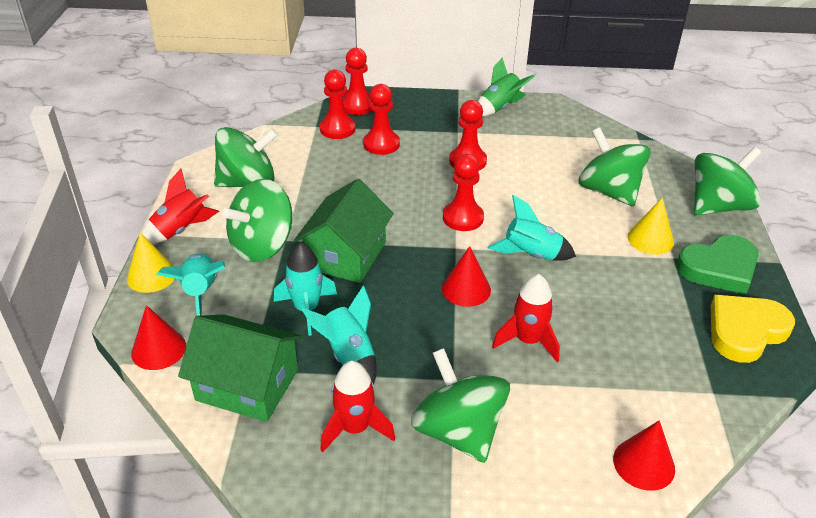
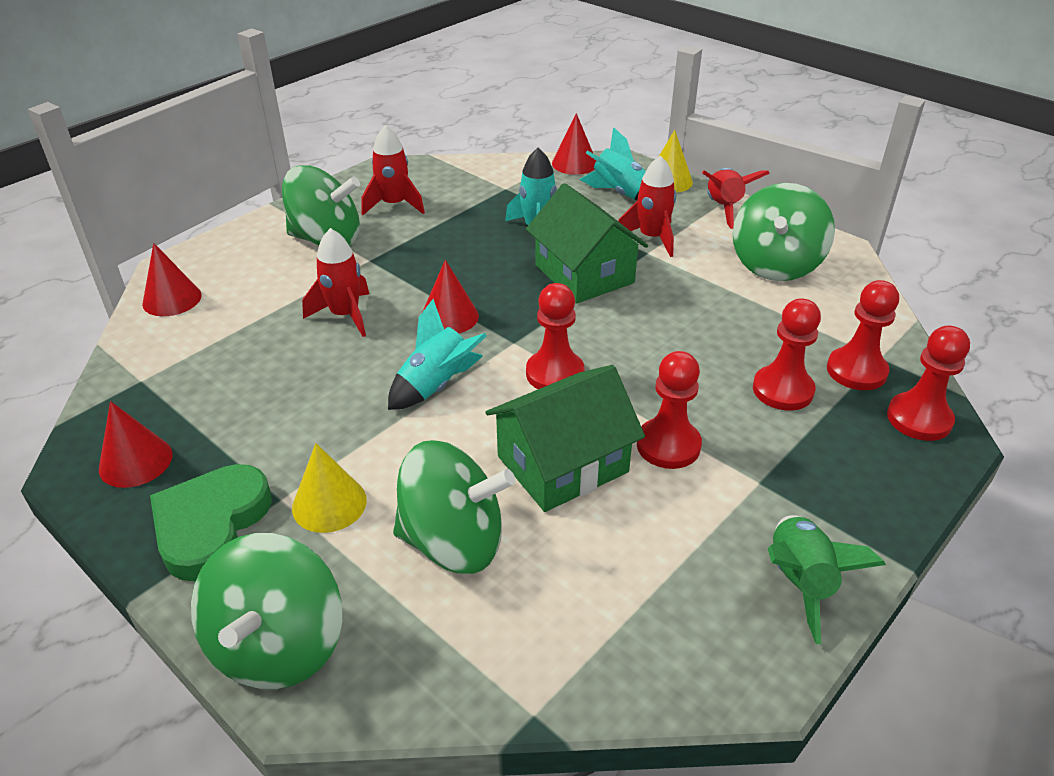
camera: 130 degrees right, 0 degrees up
(247, 385) = (492, 182): green house -> green house (562, 464)
(262, 246) = (652, 238): green spinning top -> red rocket
(349, 356) = (460, 227): turquoise rocket -> none
(745, 331) = (135, 461): yellow heart -> red cone

